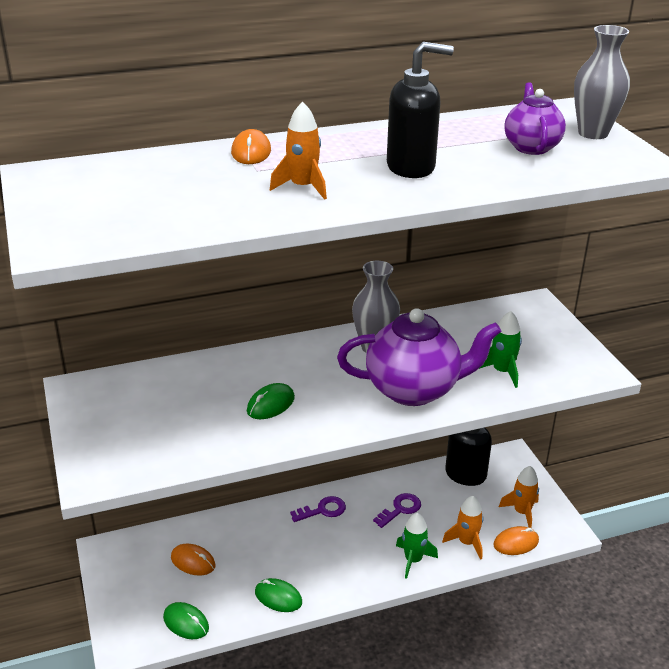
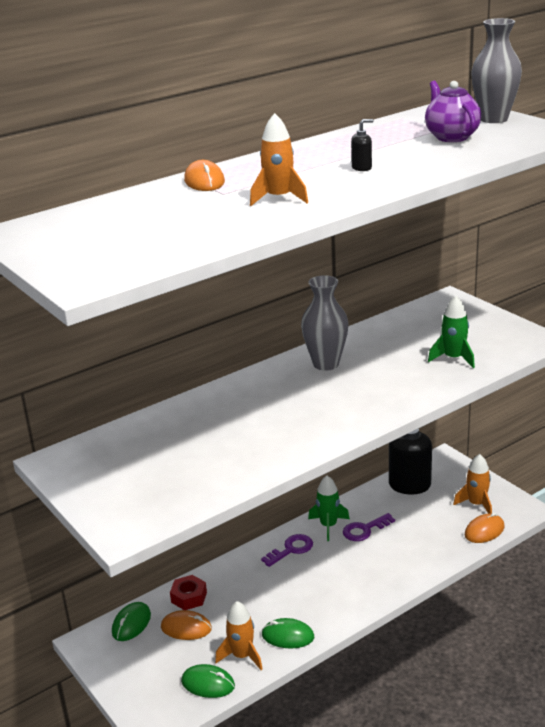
camera: 15 degrees left, 5 degrees down
(209, 532) = (189, 597): none -> red nut
(270, 404) = (258, 431): green mouse -> green mouse (131, 623)
(400, 509) = (364, 530): purple key -> purple key turned 150 degrees counterclockwise
(411, 167) = (362, 168): black soap dispenser -> black soap dispenser, size x0.42
(413, 560) = (399, 570): green rocket -> green rocket (328, 526)
(414, 389) = (385, 389): purple teapot -> none
(466, 542) = (440, 542): orange rocket -> orange rocket (242, 656)

